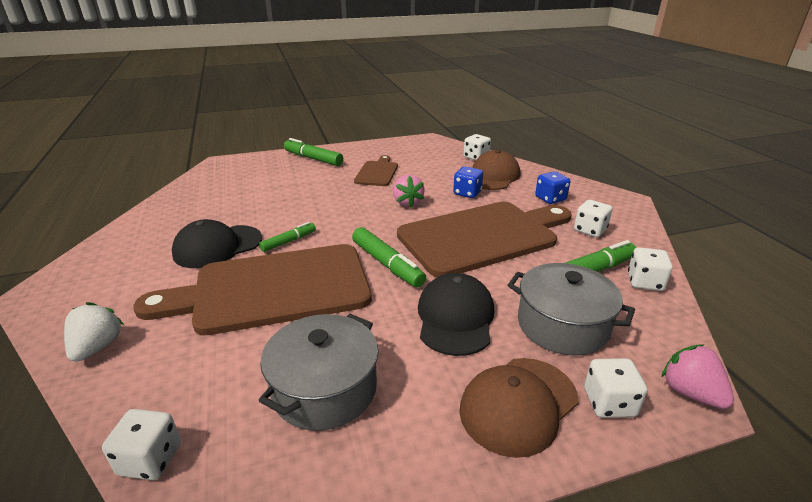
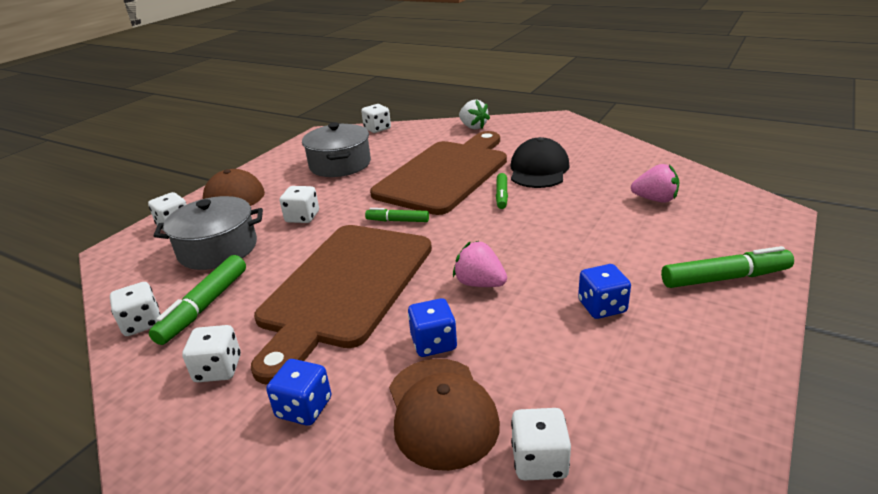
camera: 140 degrees right, 0 degrees up
(377, 172) = (602, 307): brown cutting board -> blue dice
(387, 264) = (397, 221): green marker -> green marker, size x0.61
(455, 318) = (302, 217): black cap -> white dice
(690, 393) = (117, 252): pink strawberry -> pink strawberry (655, 199)

